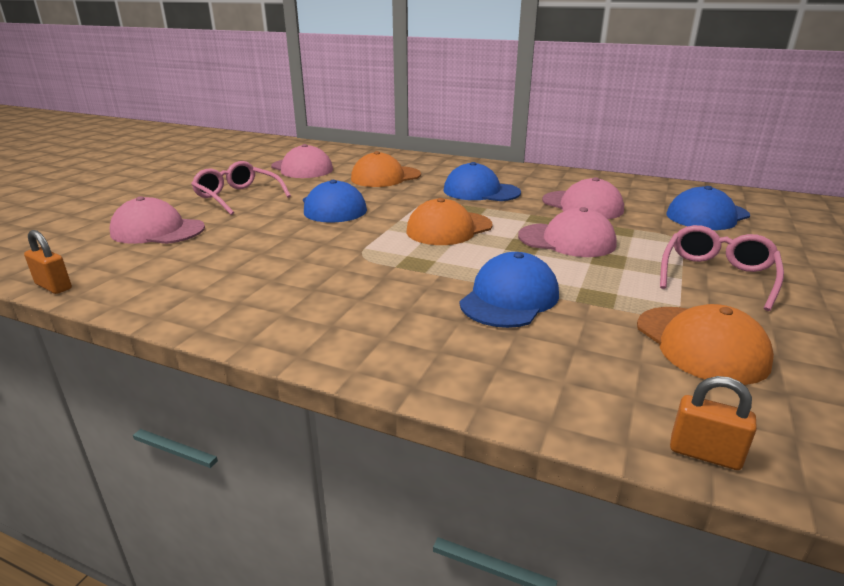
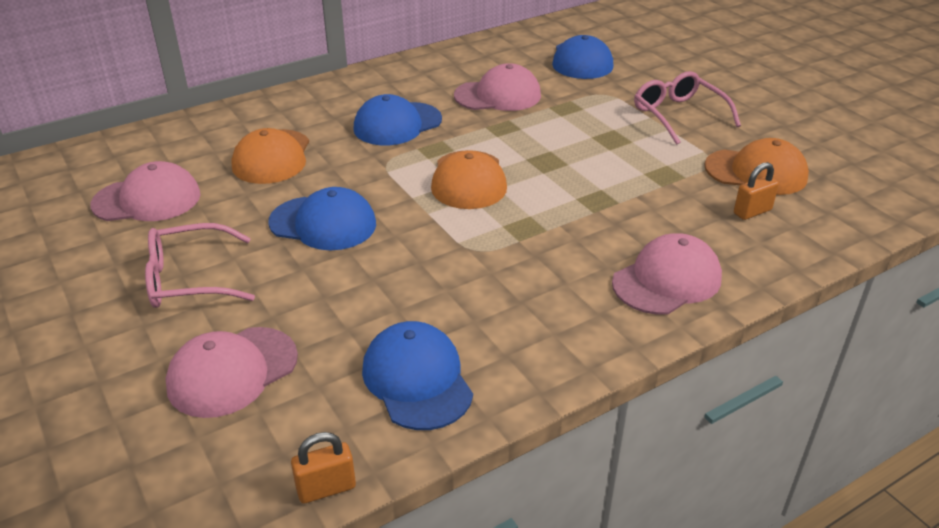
camera: 55 degrees left, 10 degrees up
(509, 298) = (632, 211): blue cap -> blue cap (417, 379)
(567, 240) = (559, 138): pink cap -> pink cap (667, 280)
(704, 454) = (856, 233): orange padlock -> orange padlock (752, 212)

